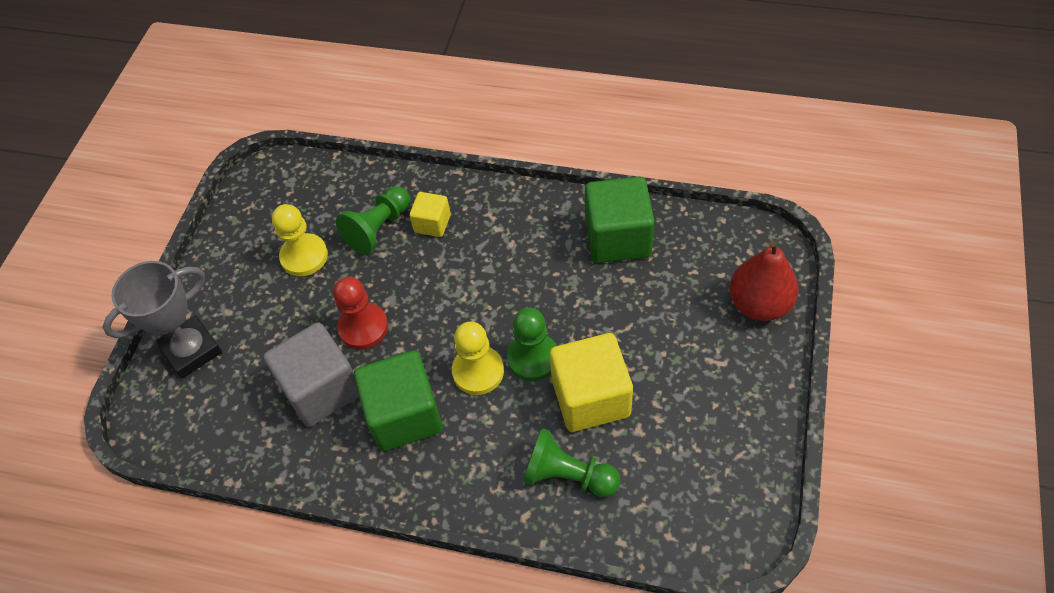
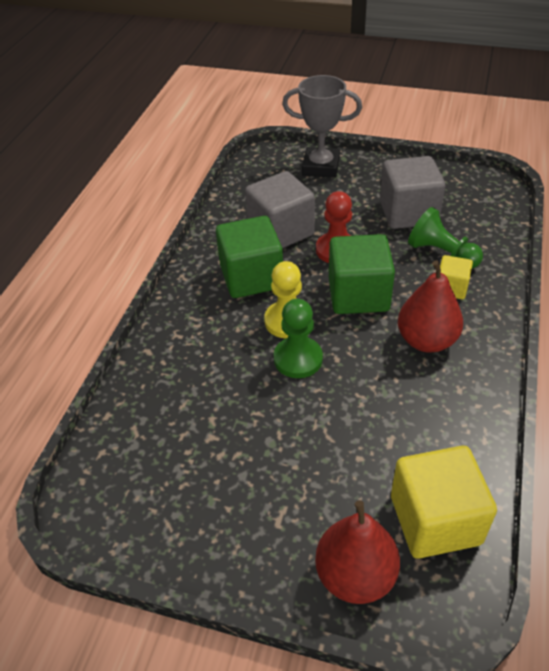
camera: 90 degrees right, 10 degrees down
(192, 350) = (321, 167): grey trophy -> grey trophy turned 45 degrees counterclockwise
(304, 256) = (408, 213): yellow pawn -> grey cube
(505, 247) = (426, 340): none -> red pear
(568, 475) = (176, 380): green pawn -> none
(590, 397) = (251, 401): yellow cube -> yellow cube (435, 520)
(618, 238) = (446, 435): green cube -> green cube (358, 295)

